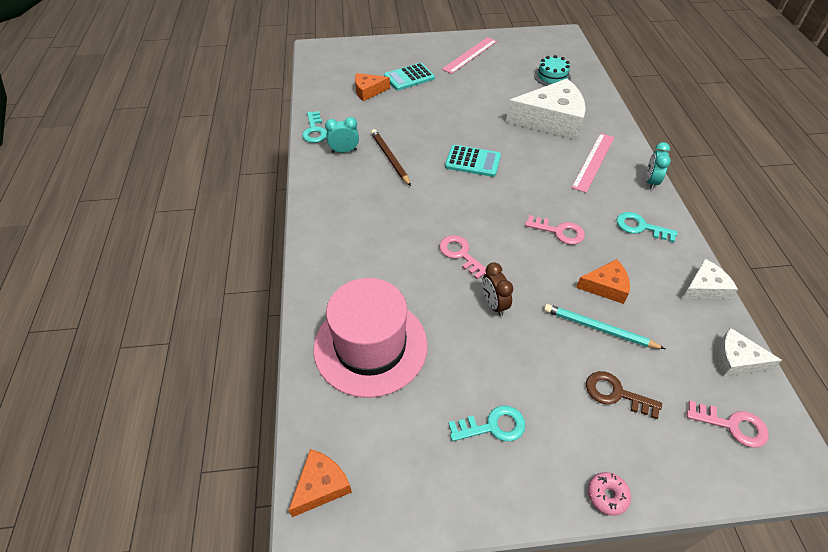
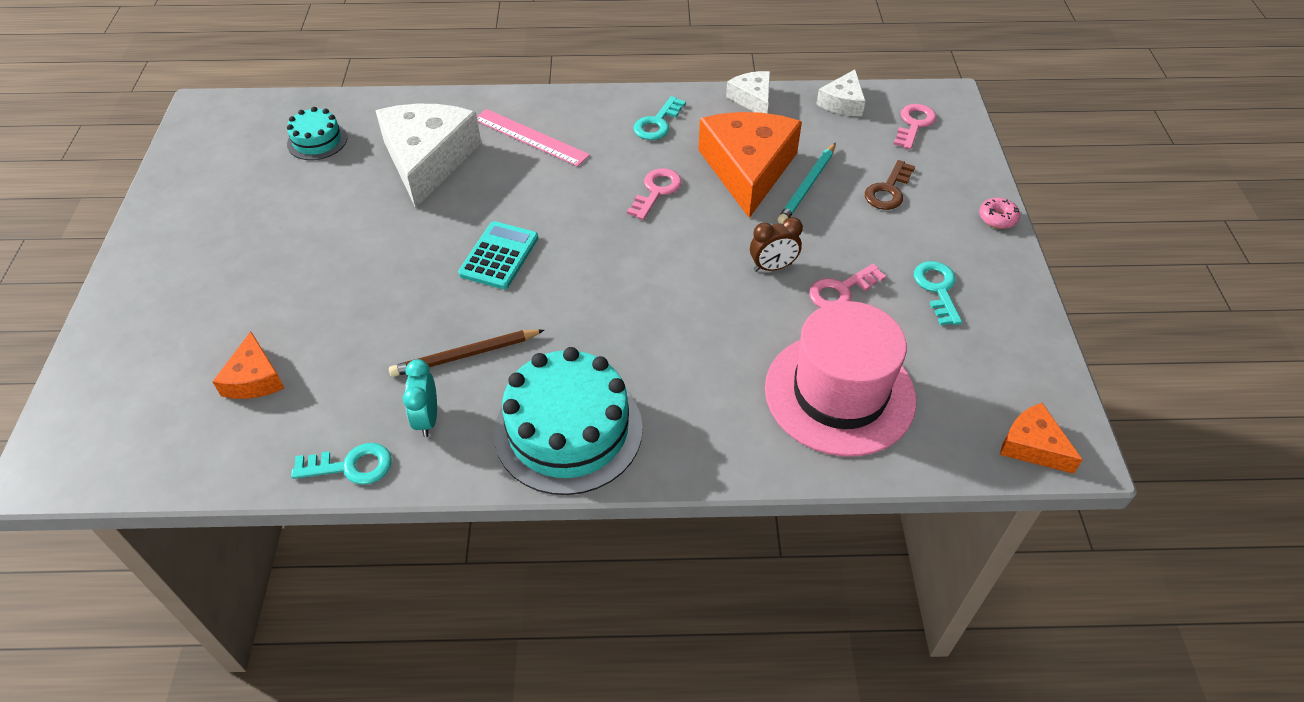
camera: 85 degrees left, 0 degrees up
(337, 206) = (568, 430): none -> turquoise cake
(409, 77) = (236, 315): turquoise calculator -> none
(460, 254) = (687, 289): pink key -> pink key (841, 290)
(470, 55) = (204, 226): pink ruler -> none
(606, 286) = (748, 169): orange cheese -> orange cheese, size x1.99
(650, 182) = (580, 98): turquoise clock -> none

